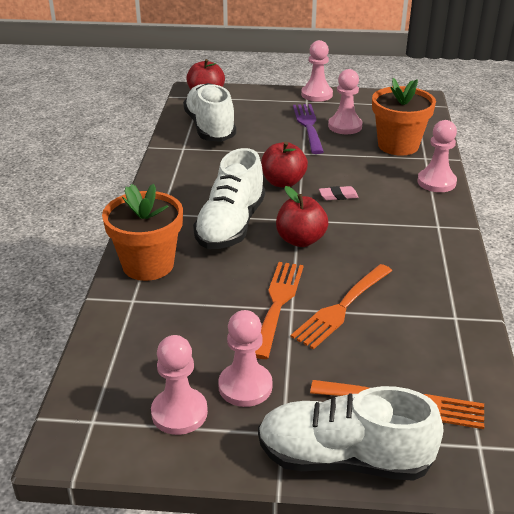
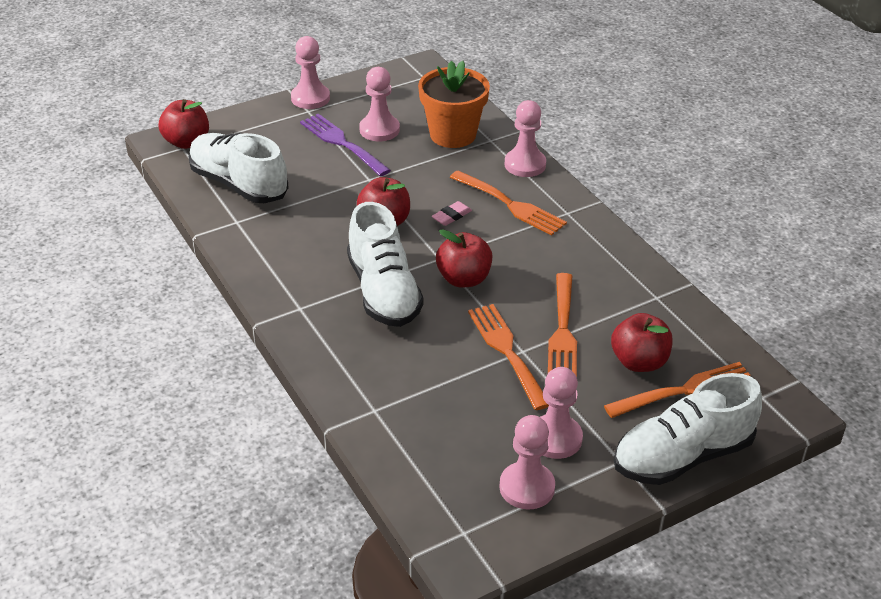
camera: 35 degrees left, 5 degrees up
(148, 265) = (349, 368): orange flower pot -> none
(384, 361) = (639, 362): none -> red apple
(395, 204) = (511, 205): none -> orange fork

